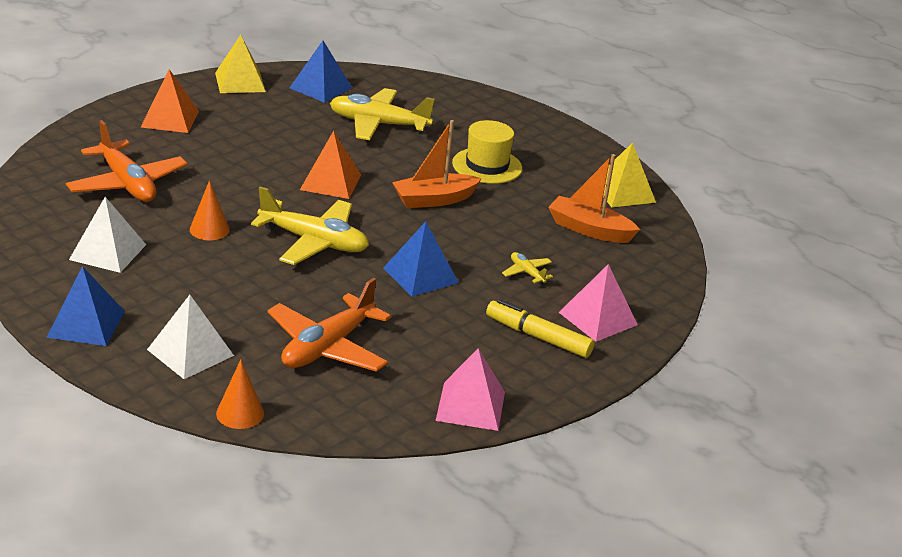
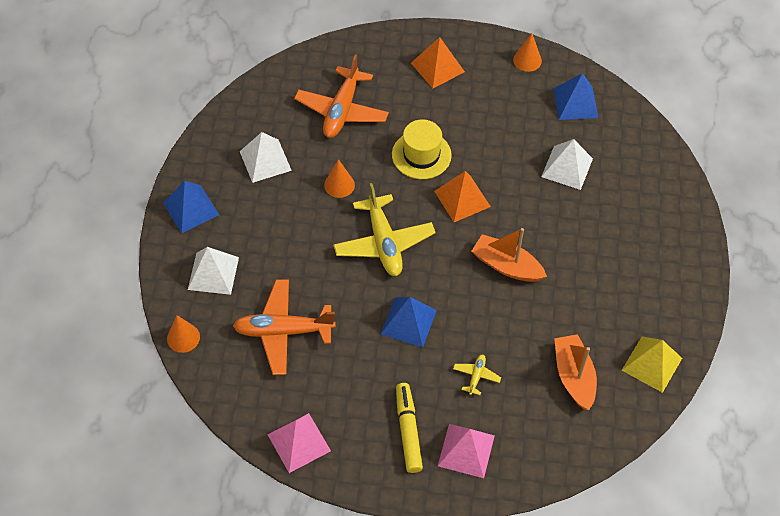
camera: 55 degrees right, 25 degrees up
(240, 82) = (527, 60): yellow pyramid -> orange cone
(378, 124) = (567, 167): yellow plane -> white pyramid
(487, 166) = (587, 263): yellow hat -> yellow hat (421, 155)

